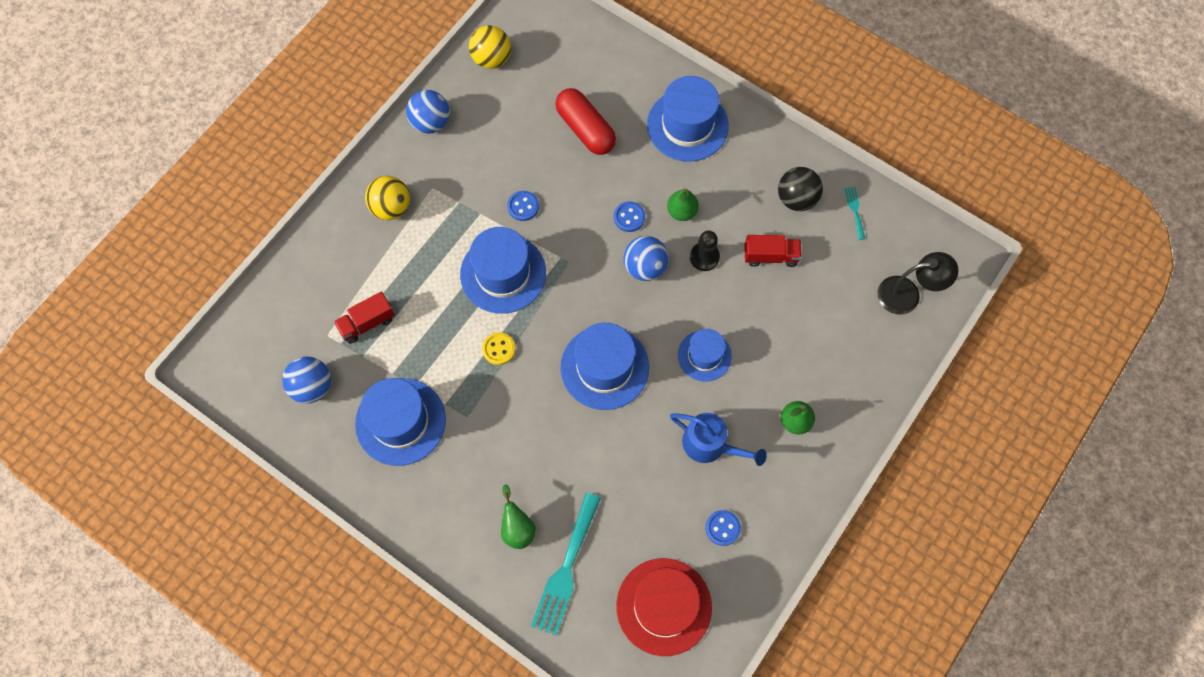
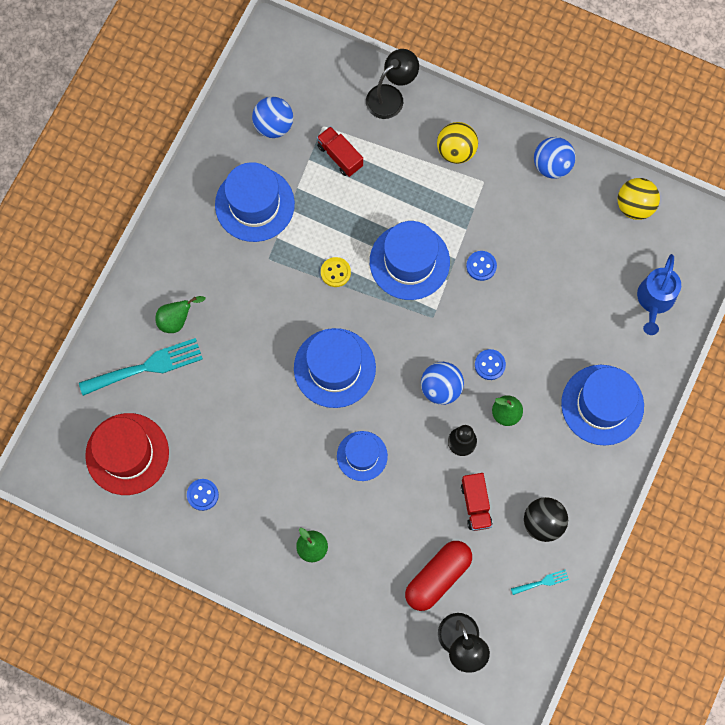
camera: 80 degrees right, 5 degrees up
(312, 260) = (391, 96): none -> black lamp
(566, 569) = (147, 366): turquoise fork -> turquoise fork turned 150 degrees clockwise
(585, 129) = (576, 308): red capsule -> red capsule (438, 577)
(710, 445) = (277, 473): blue watering can -> blue watering can (654, 300)

